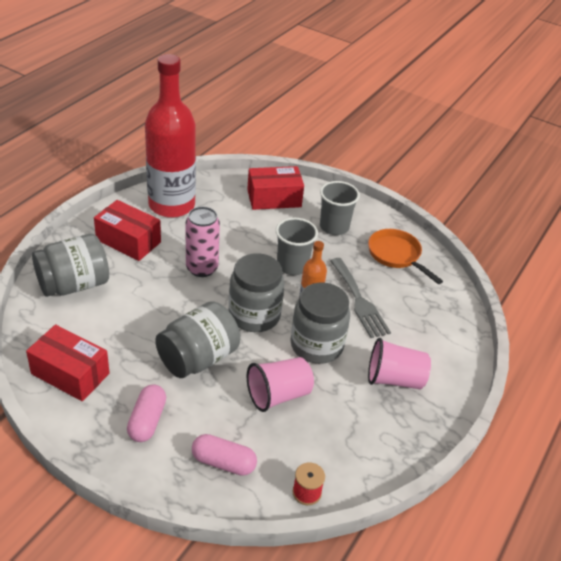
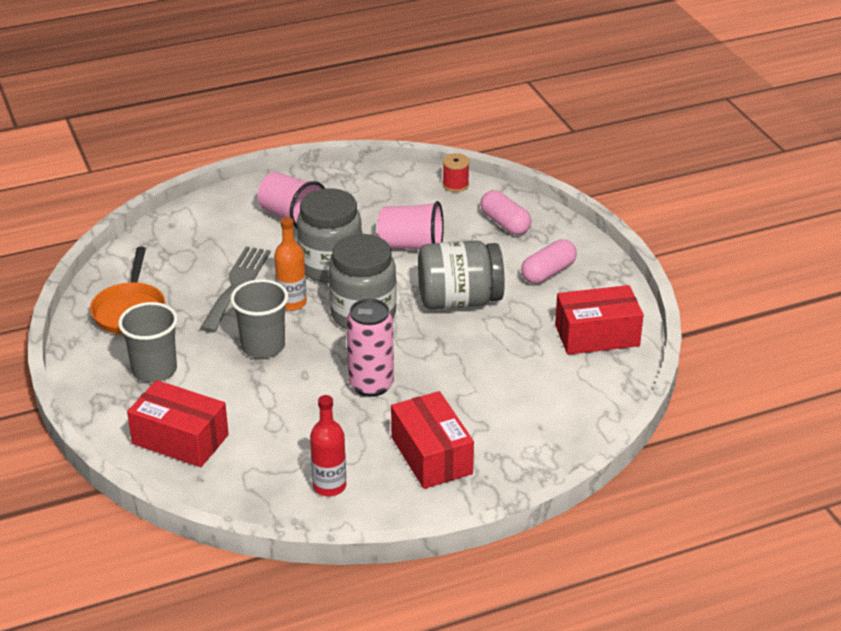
camera: 140 degrees left, 5 degrees down
(70, 373) = (597, 335): red box -> red box turned 75 degrees counterclockwise
(74, 285) = (538, 425): grey jar -> none
(171, 205) = (329, 486): red bottle -> red bottle, size x0.44

